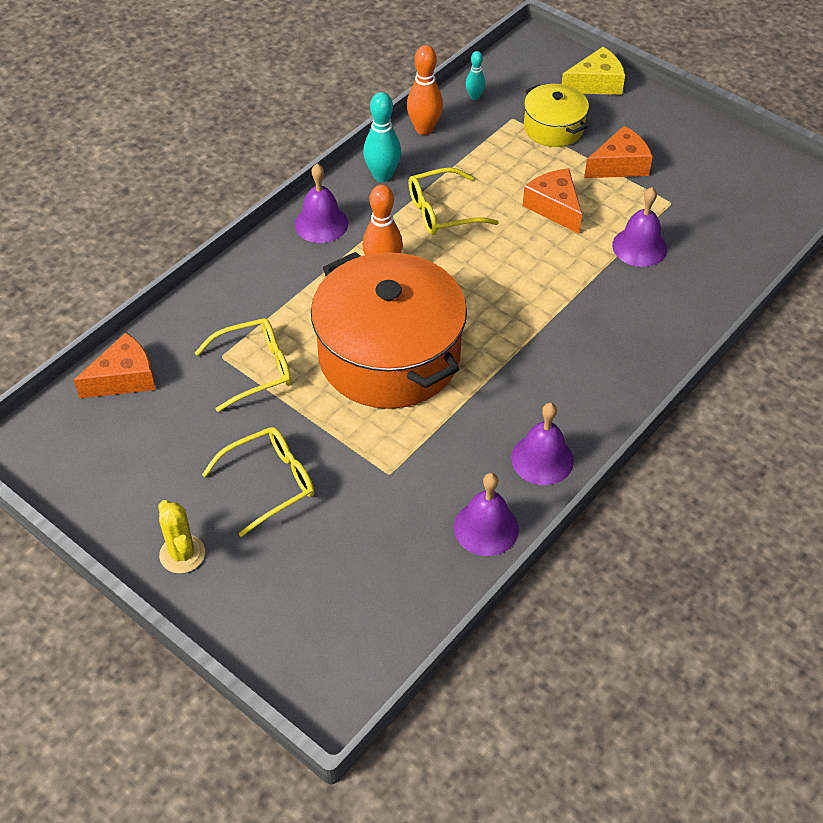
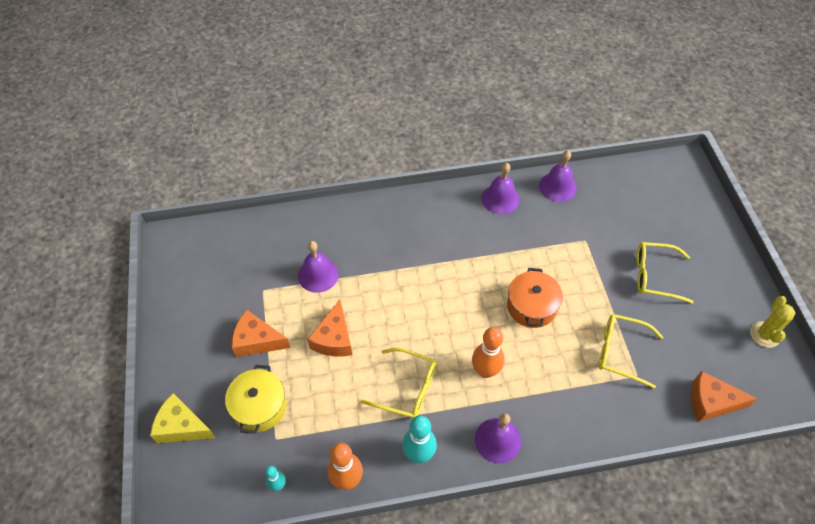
camera: 140 degrees left, 5 degrees up
(182, 554) = (725, 268): yellow cactus -> yellow cactus (764, 334)
(389, 355) = (531, 306): orange pot -> orange pot, size x0.50

